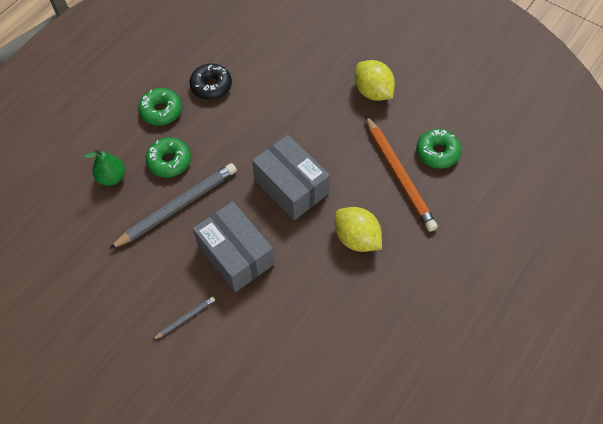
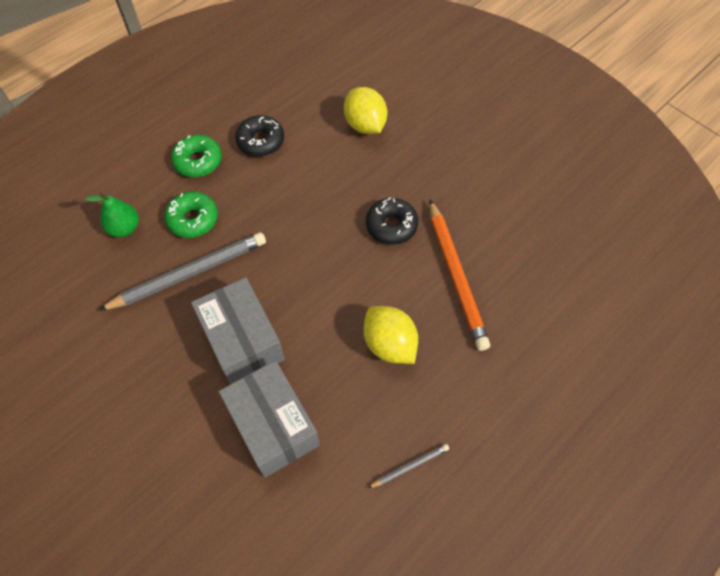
camera: 10 degrees right, 0 degrees up
(185, 318) = (166, 408): grey pencil -> grey pencil (410, 466)
(291, 186) = (325, 270): grey box -> grey box (273, 425)
(337, 142) = (391, 226): none -> black donut
(372, 92) = (445, 174): yellow lemon -> yellow lemon (365, 125)
(437, 152) = (507, 256): green donut -> none

